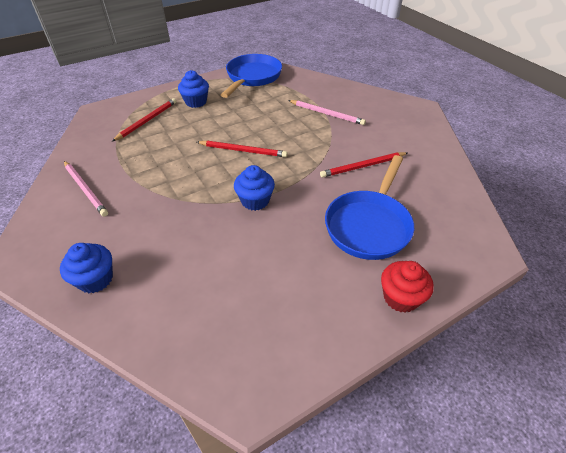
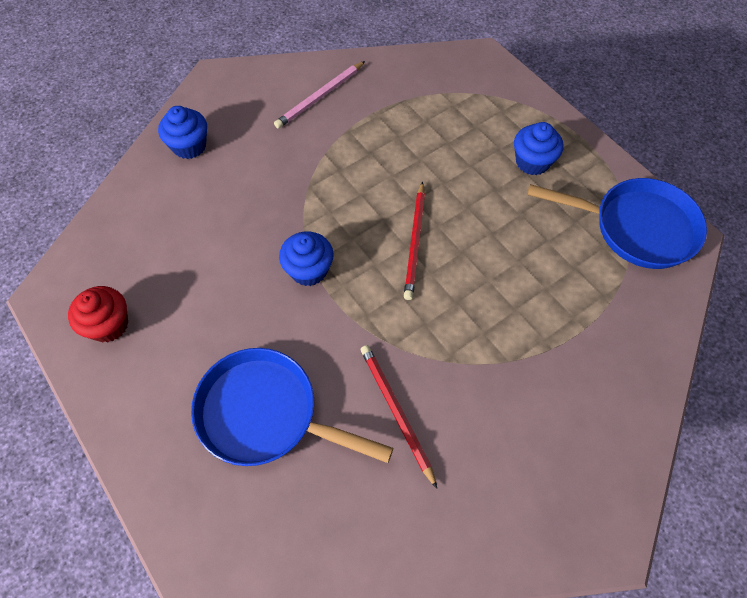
camera: 85 degrees right, 15 degrees up
(147, 120) = (469, 116): red pencil -> none
(327, 114) = (541, 356): pink pencil -> none
(400, 297) = (144, 444): red cupcake -> red cupcake (109, 325)

